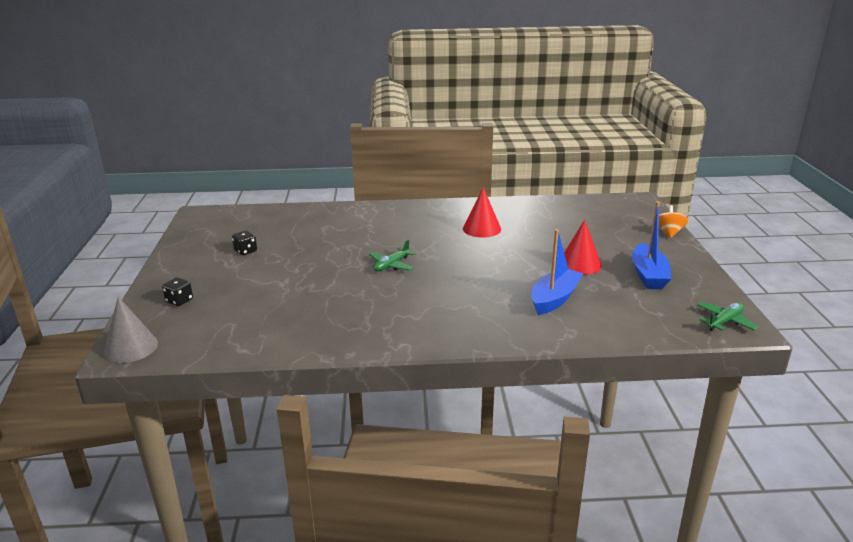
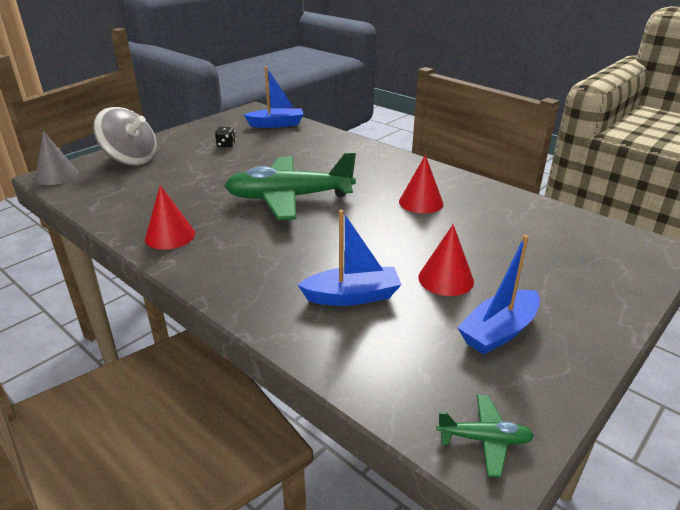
camera: 45 degrees right, 5 degrees up
(179, 301) = (131, 160): black dice -> grey spinning top
(253, 218) = (276, 124): none -> blue boat
(363, 331) = (170, 236): none -> red cone
(391, 265) = (289, 198): green plane -> green plane, size x2.41
(668, 233) = (626, 302): orange spinning top -> none

